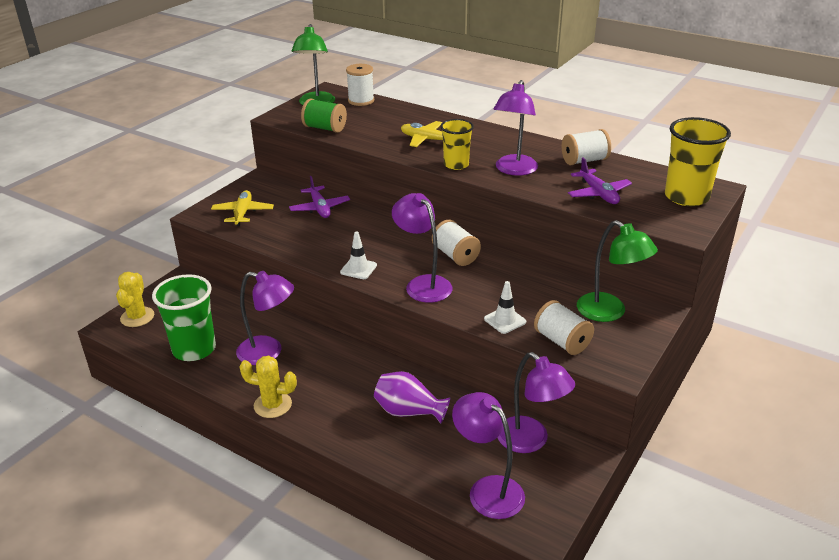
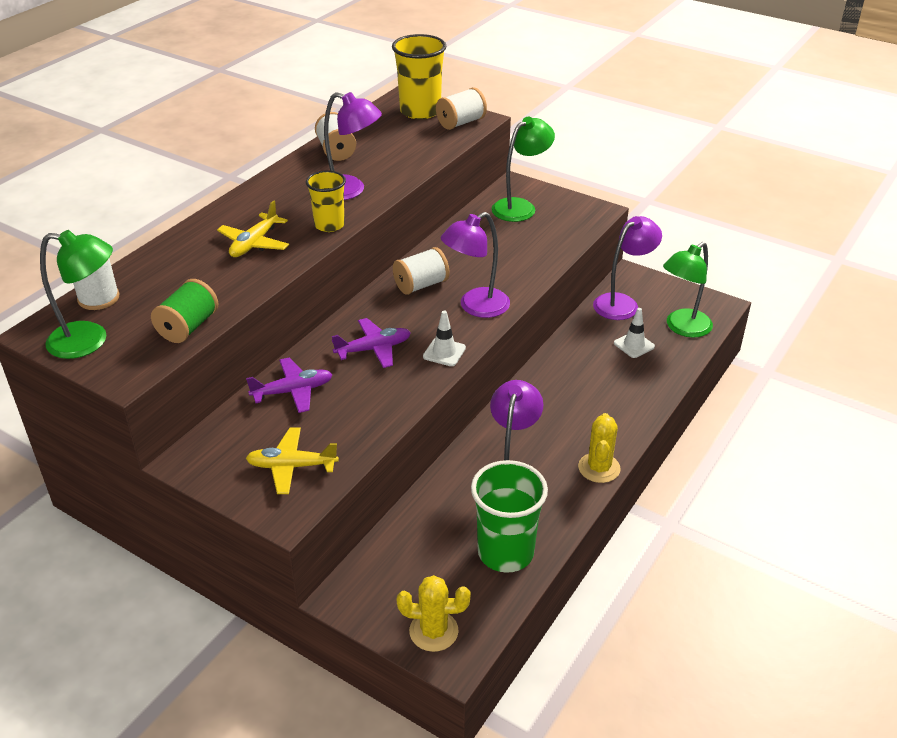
camera: 90 degrees left, 5 degrees up
(409, 412) = (596, 371): purple vase -> none
(487, 490) = (682, 328): purple lamp -> green lamp
(505, 320) = (536, 260): white traffic cone -> white traffic cone (634, 345)
(562, 341) = (565, 233): white spool -> white spool (461, 123)
(598, 194) = (409, 150): purple plane -> purple plane (373, 349)

